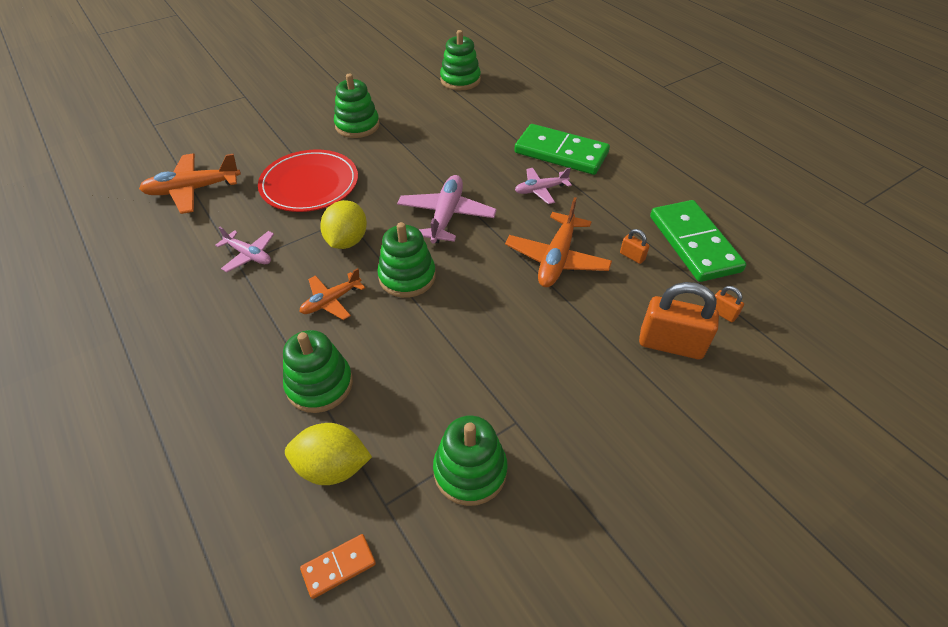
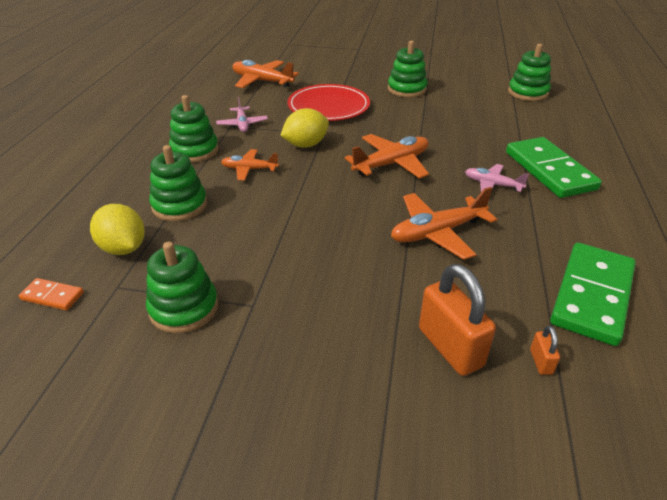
camera: 45 degrees right, 10 degrees down
(407, 277) = (312, 182): green stacking toy -> green stacking toy (195, 150)
(446, 216) = (391, 164): pink plane -> orange plane
(632, 256) = (510, 268): orange padlock -> none

